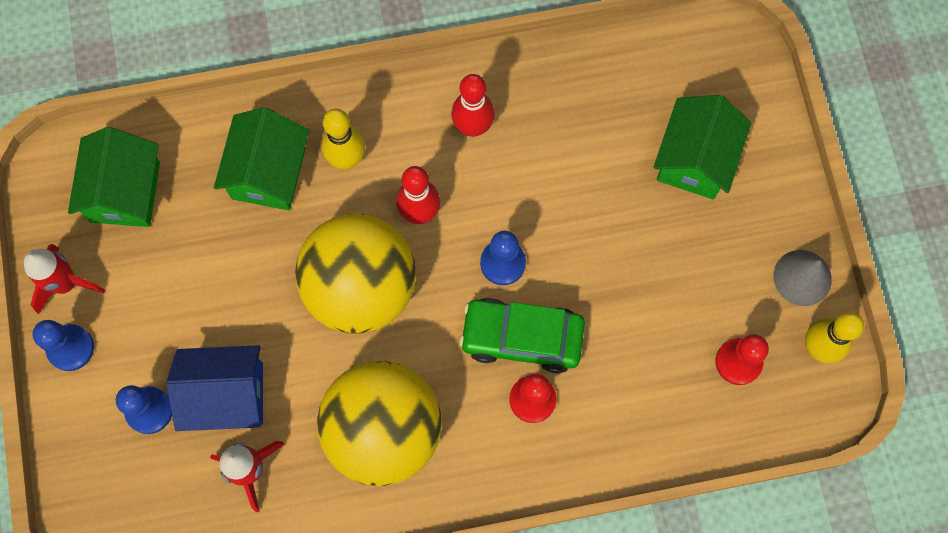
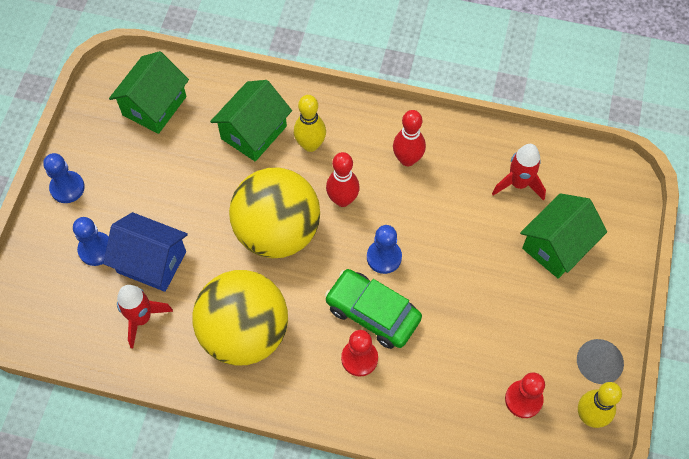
camera: 25 degrees right, 10 degrees down
(66, 284) = (86, 146): red rocket -> red rocket (518, 184)

